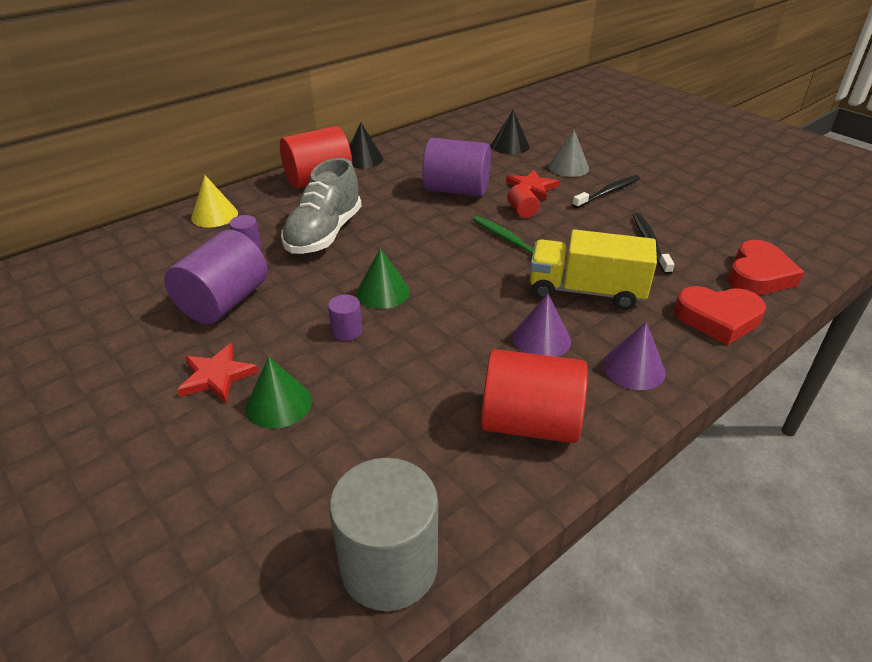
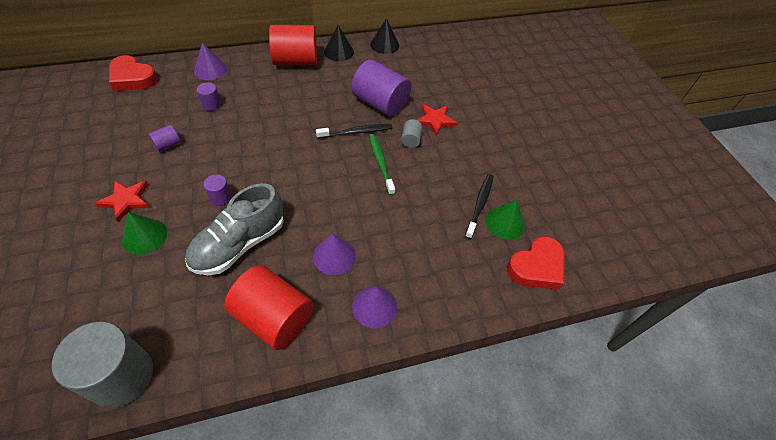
camera: 20 degrees right, 15 degrees up
(214, 215) = (210, 70): yellow cone -> purple cone
(224, 302) = (168, 145): purple cylinder -> purple cylinder, size x0.45
(324, 234) = (265, 111): grey shoe -> grey shoe (239, 244)
(383, 292) = (265, 175): green cone -> green cone (505, 223)
(510, 145) = (453, 73): black cone -> black cone (384, 44)
(522, 211) = (411, 140): red cylinder -> grey cylinder
(568, 167) = (479, 110): grey cone -> none
(586, 291) = (396, 229): yellow truck -> none
(608, 192) = (489, 145): black toothbrush -> black toothbrush (356, 132)
(718, 318) = (470, 292): red heart -> red heart (132, 78)

